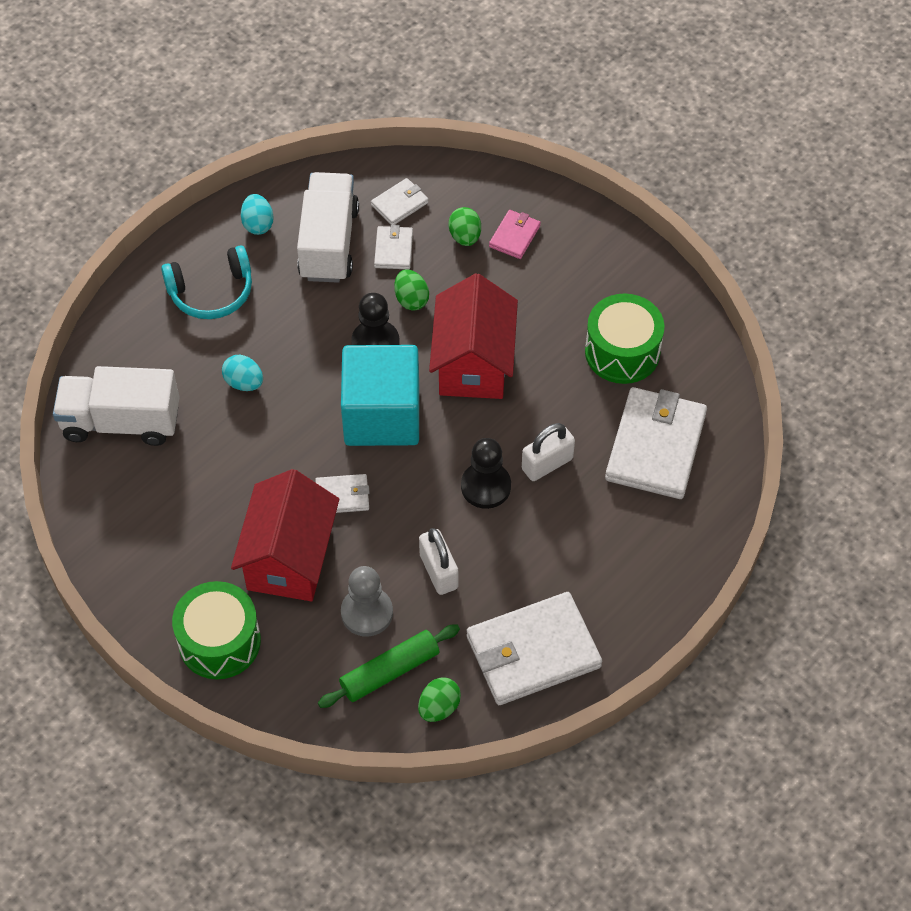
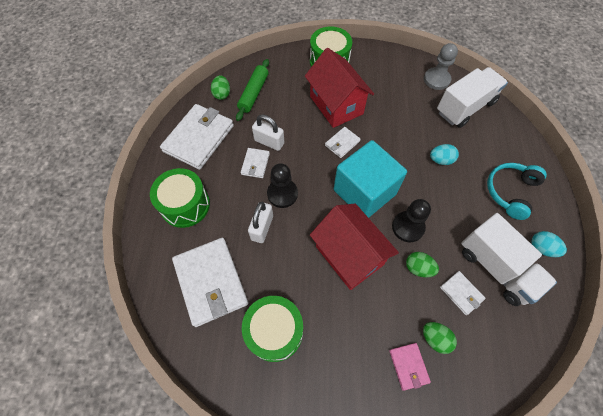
camera: 140 degrees right, 5 degrees up
(367, 613) = (284, 107): grey pawn -> grey pawn (436, 79)
(400, 204) = (493, 330): white wallet -> white wallet (255, 164)
(622, 562) = (185, 205): none -> green drum

